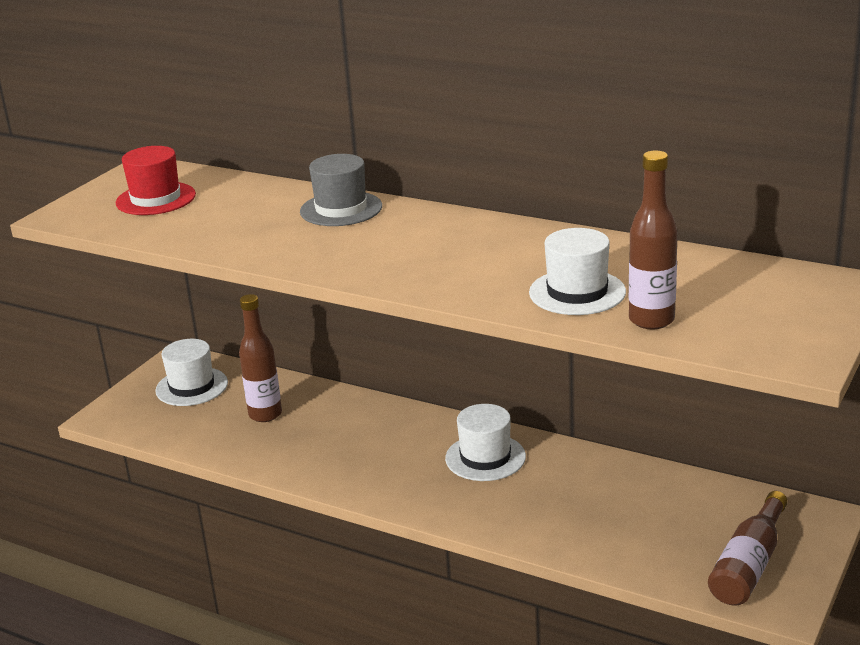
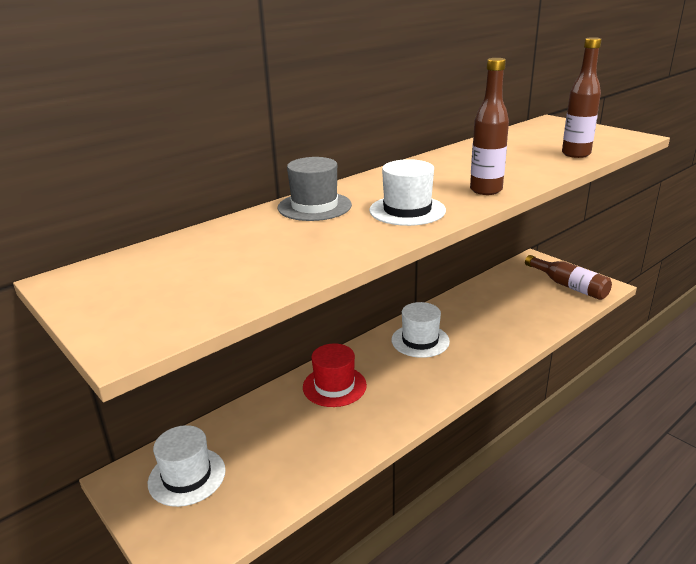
camera: 70 degrees left, 0 degrees up
(156, 199) = (170, 280): red hat -> red hat (334, 386)
(265, 414) = (280, 434): brown bottle -> brown bottle (486, 190)
(577, 292) = (527, 163): white hat -> white hat (407, 210)

